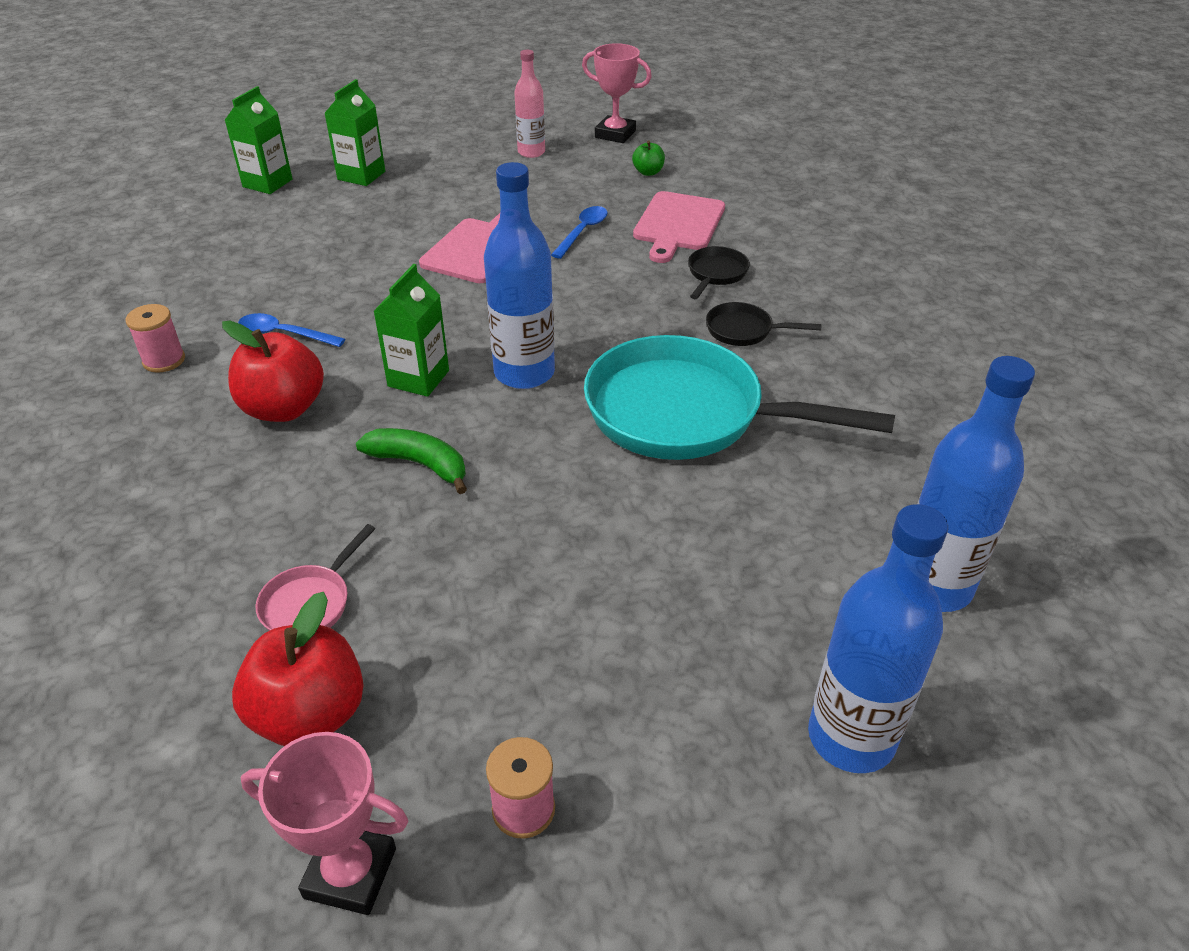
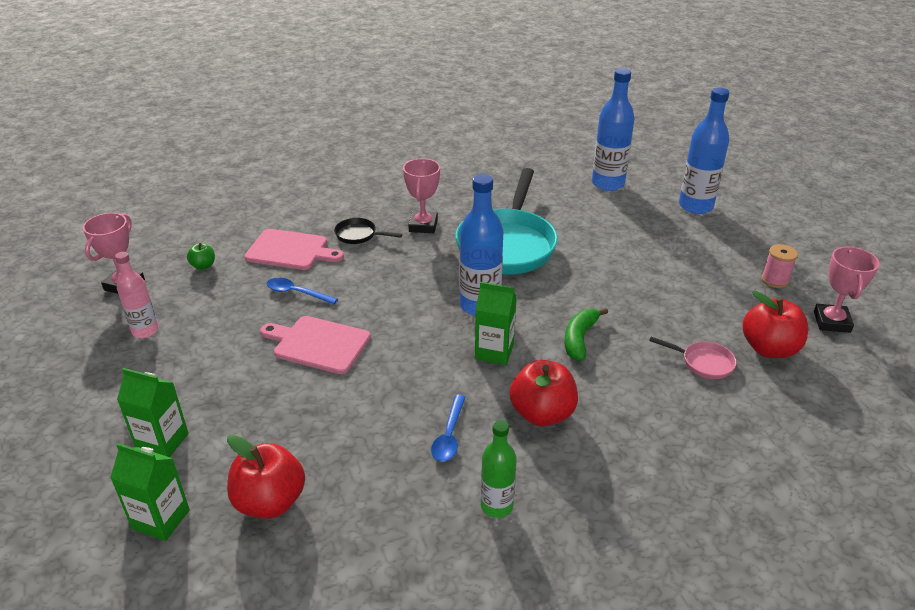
camera: 95 degrees left, 5 degrees down
(164, 360) = (496, 506): pink spool -> green bottle
(255, 230) = (270, 501): none -> red apple
(744, 330) = (423, 226): black pan -> pink trophy

